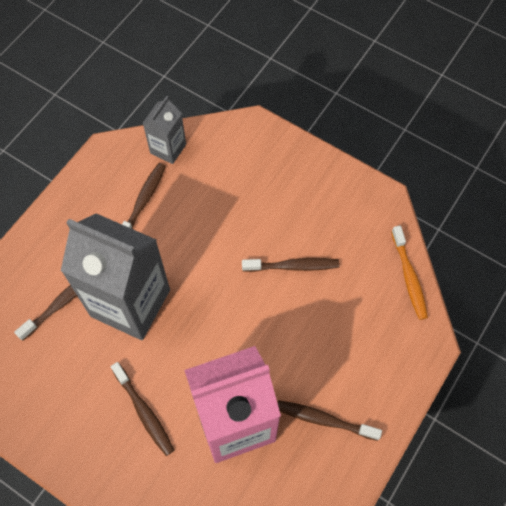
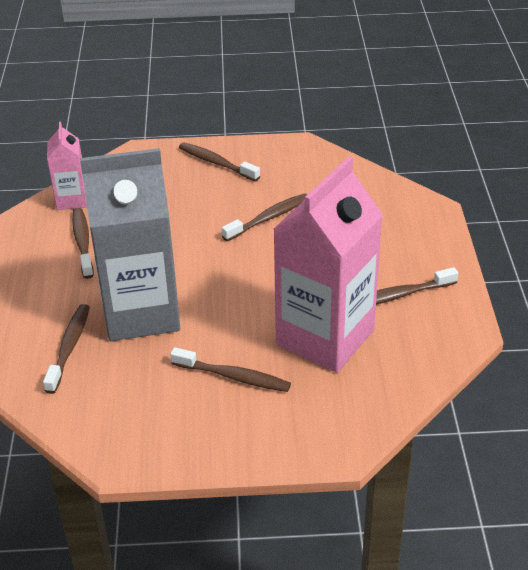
camera: 35 degrees left, 25 degrees down
(168, 149) = (72, 200): grey carton -> pink carton
(302, 176) = (216, 163): none -> brown toothbrush
(409, 277) = (372, 179): orange toothbrush -> none

